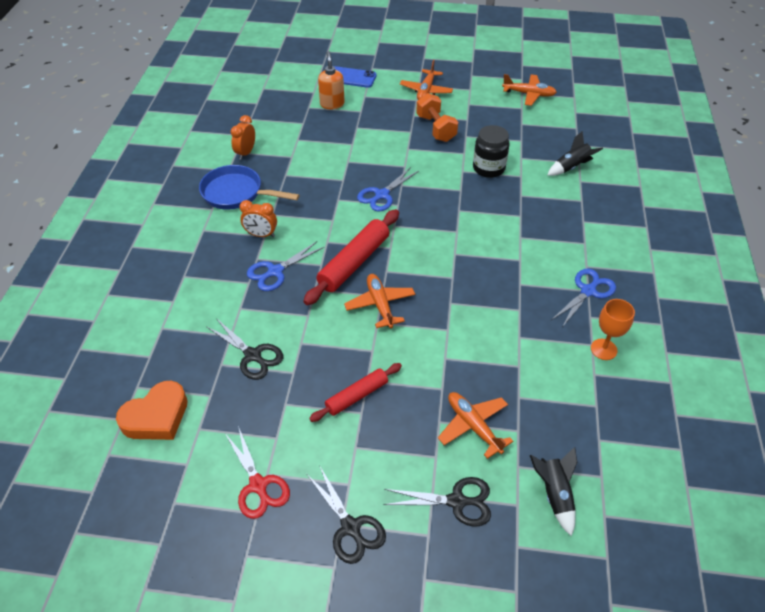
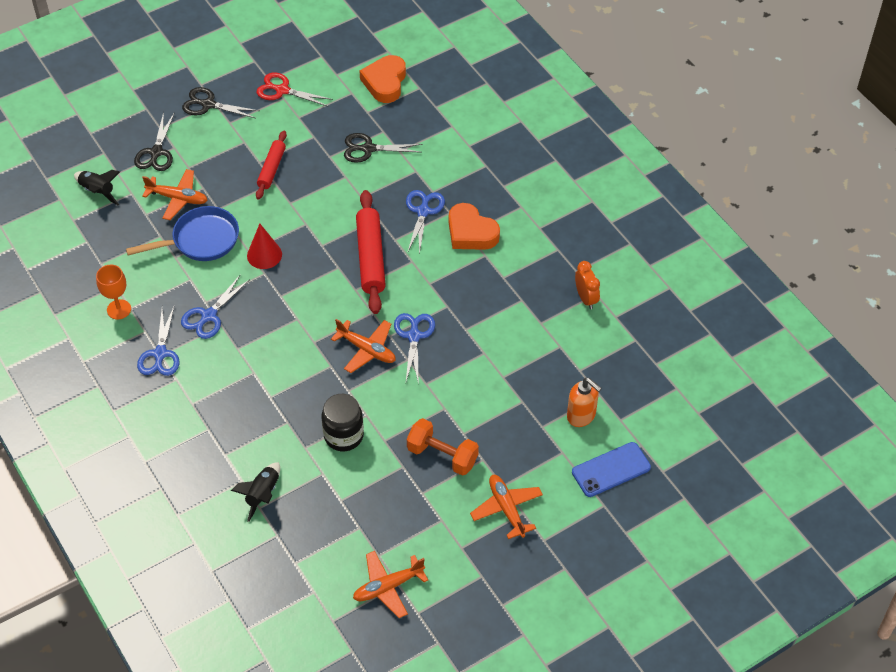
camera: 140 degrees right, 5 degrees up
(236, 193) = (539, 254): blue pan -> blue pan (201, 240)
(261, 235) = (471, 232): orange clock -> orange heart
(380, 305) = (316, 237): orange plane -> orange plane (367, 349)
(437, 318) = (264, 255): none -> red cone
(456, 501) = (156, 152): black scissors -> black scissors turned 45 degrees counterclockwise
(525, 297) = (209, 316): none -> blue scissors

